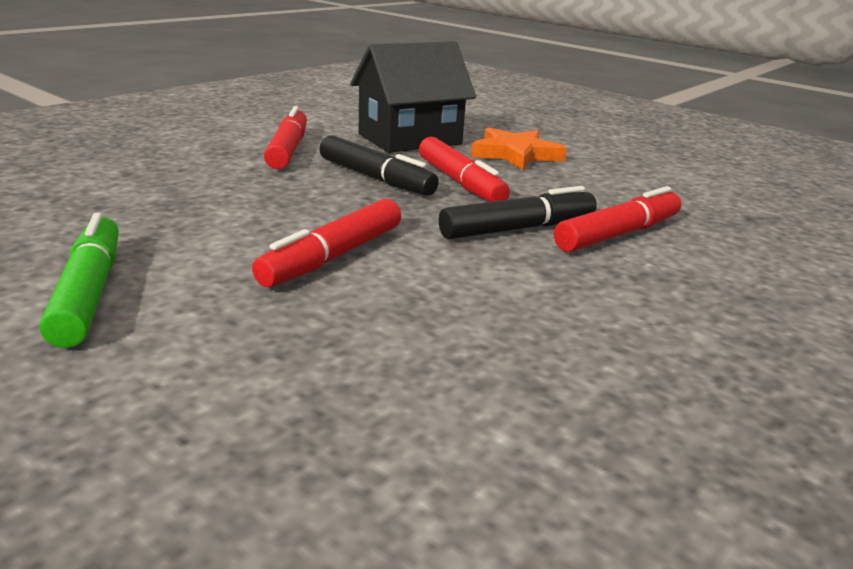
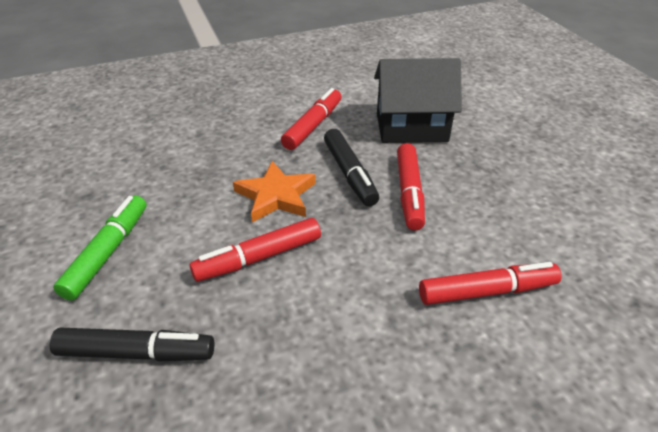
camera: 30 degrees right, 15 degrees up
(516, 154) = (484, 164): orange star -> orange star (276, 196)
(518, 229) = (410, 262): black marker -> black marker (136, 352)

